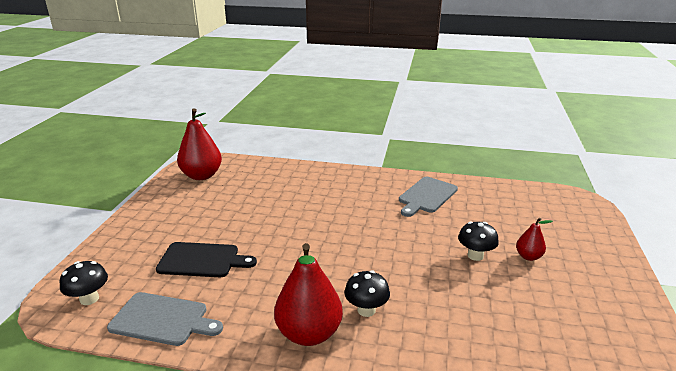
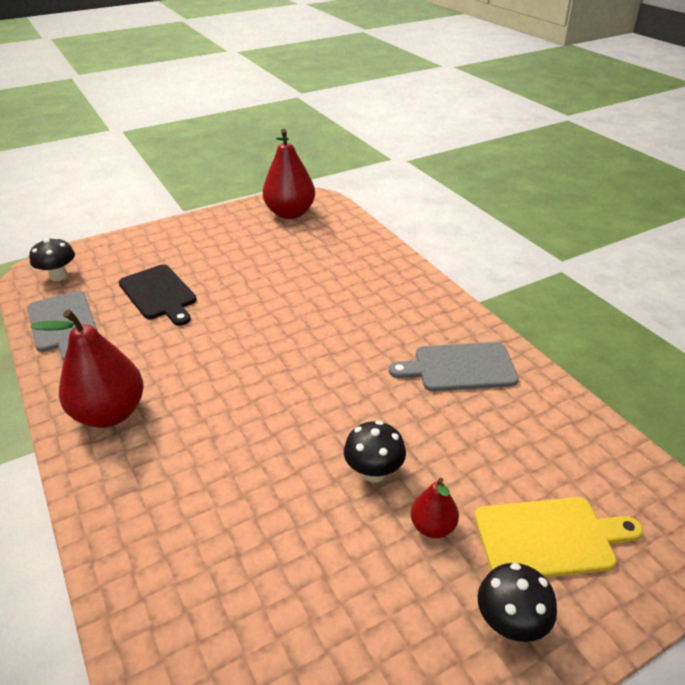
camera: 50 degrees right, 10 degrees up
(366, 310) = (178, 433): black mushroom -> black mushroom (510, 623)
(560, 231) = (549, 538): none -> yellow cutting board

